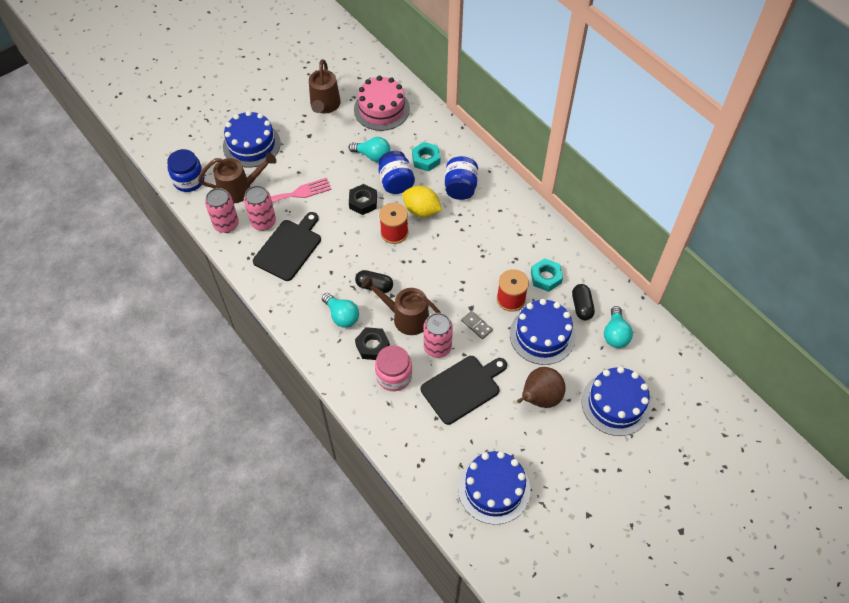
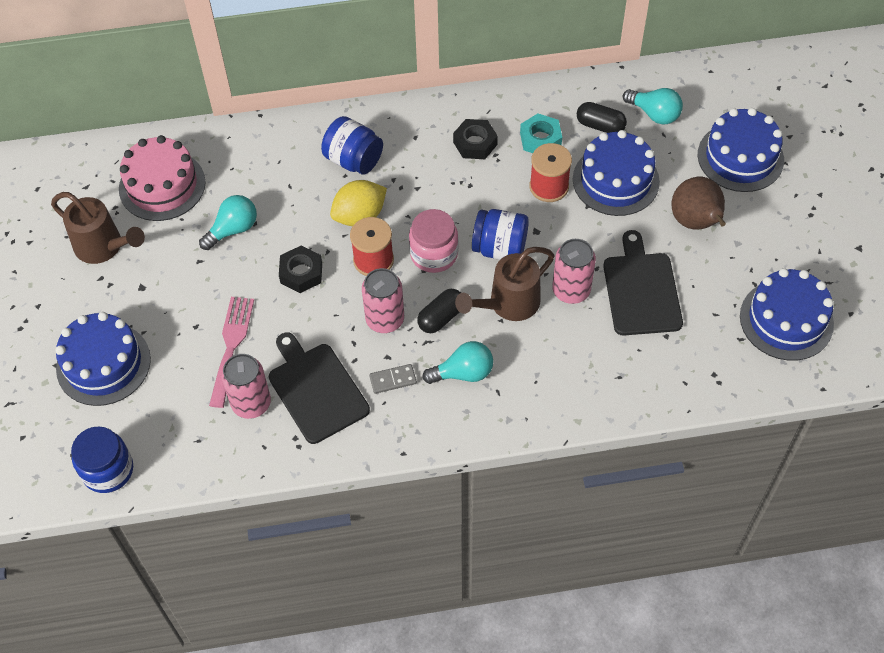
camera: 60 degrees left, 0 degrees up
(226, 224) = (222, 451): pink can -> pink can (385, 319)
(240, 189) = (173, 410): brown watering can -> none
(372, 346) = (528, 358): black nut -> black nut (475, 143)
(394, 376) = (584, 354): pink jar -> pink jar (434, 254)
(396, 182) = (295, 223): blue jar -> blue jar (500, 248)
(426, 159) = (283, 175): turquoise nut -> none
(476, 325) = (564, 237): grey domino -> grey domino (393, 380)

